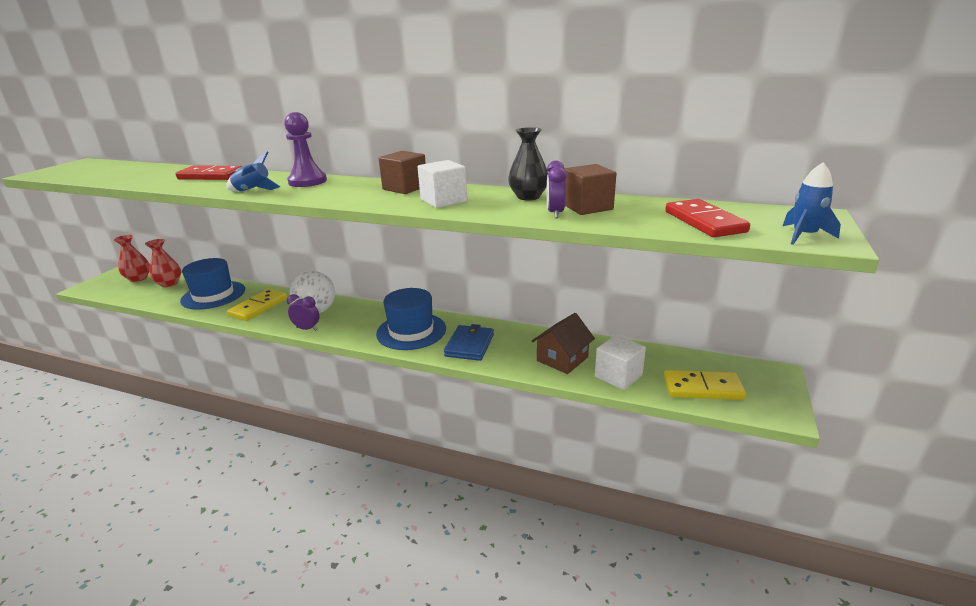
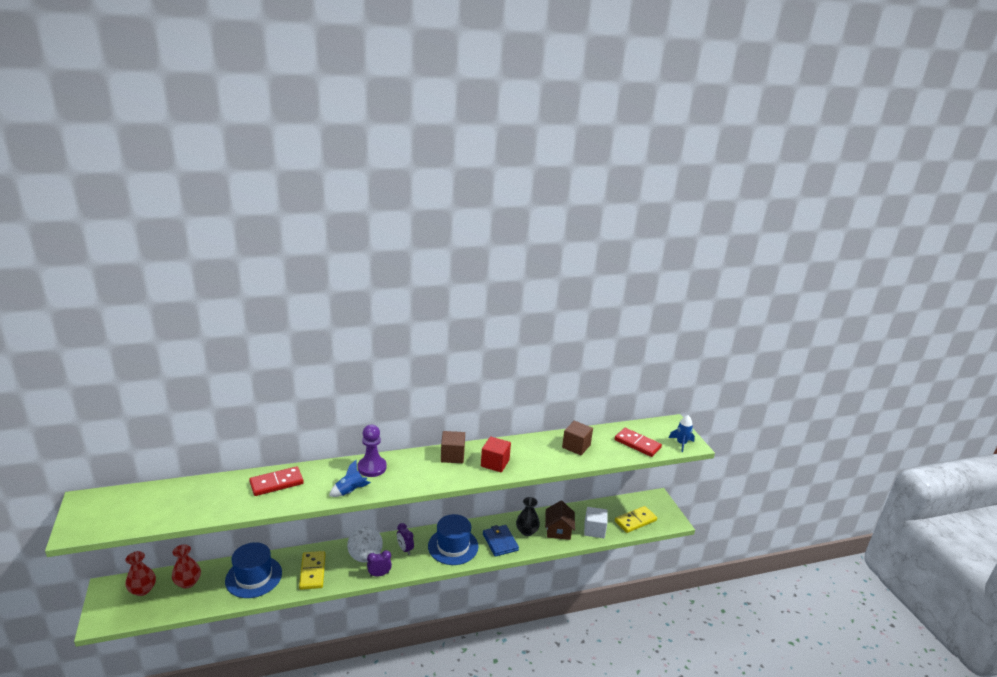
camera: 40 degrees left, 0 degrees up
(443, 200) = (495, 463): white cube -> red cube
(528, 197) = (536, 444): black vase -> black vase (527, 531)
(555, 213) = (567, 458): purple clock -> purple clock (405, 549)

